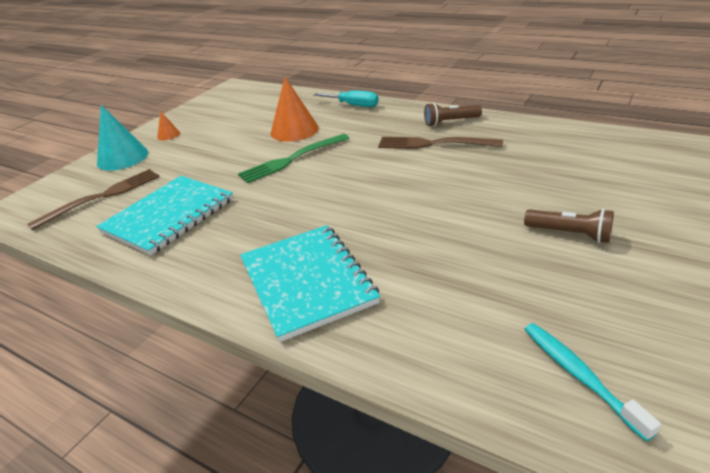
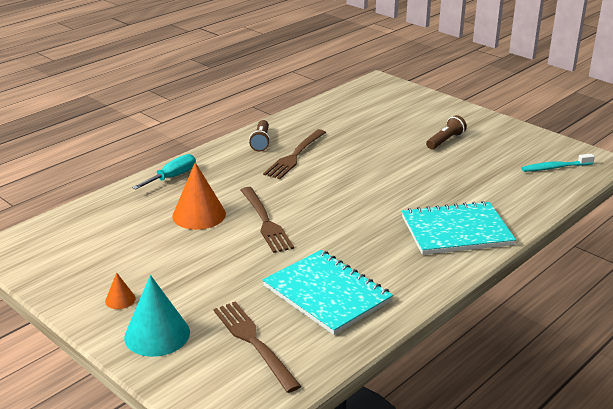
camera: 80 degrees left, 5 degrees down
(291, 160) = (266, 222): green fork -> brown fork

